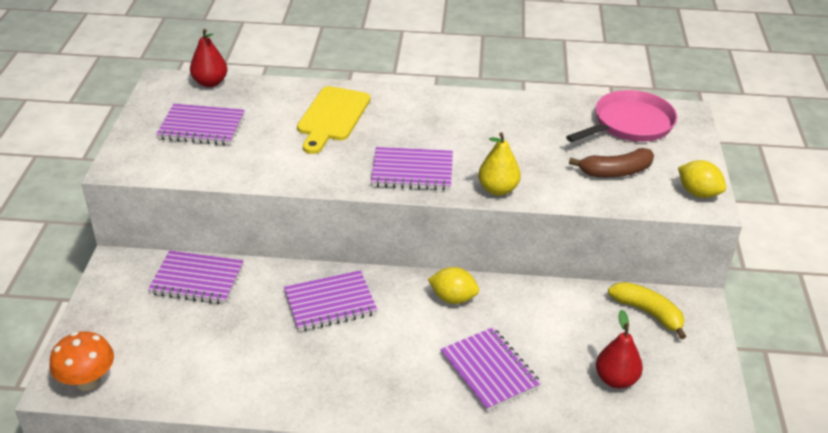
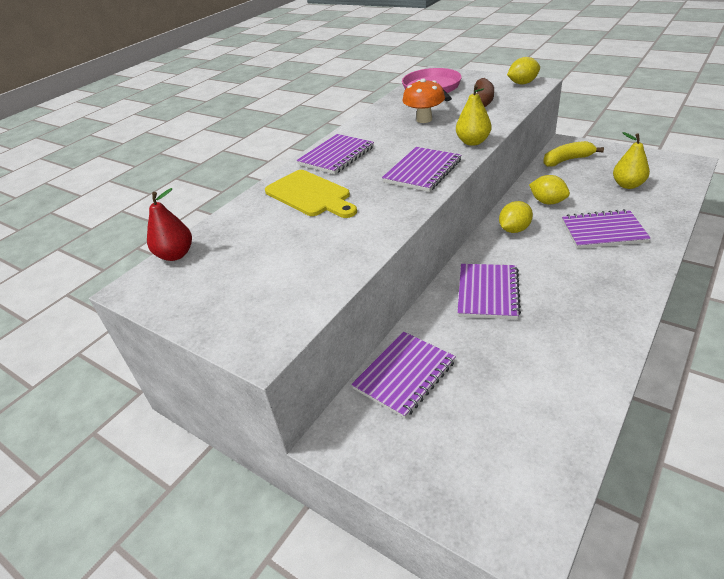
camera: 55 degrees left, 0 degrees up
(88, 381) = (529, 509): orange mushroom -> orange mushroom (424, 119)
(201, 127) = (248, 273): purple notebook -> purple notebook (336, 156)
(529, 313) = (547, 202): none -> yellow lemon
(616, 379) = (628, 185): red pear -> yellow pear

